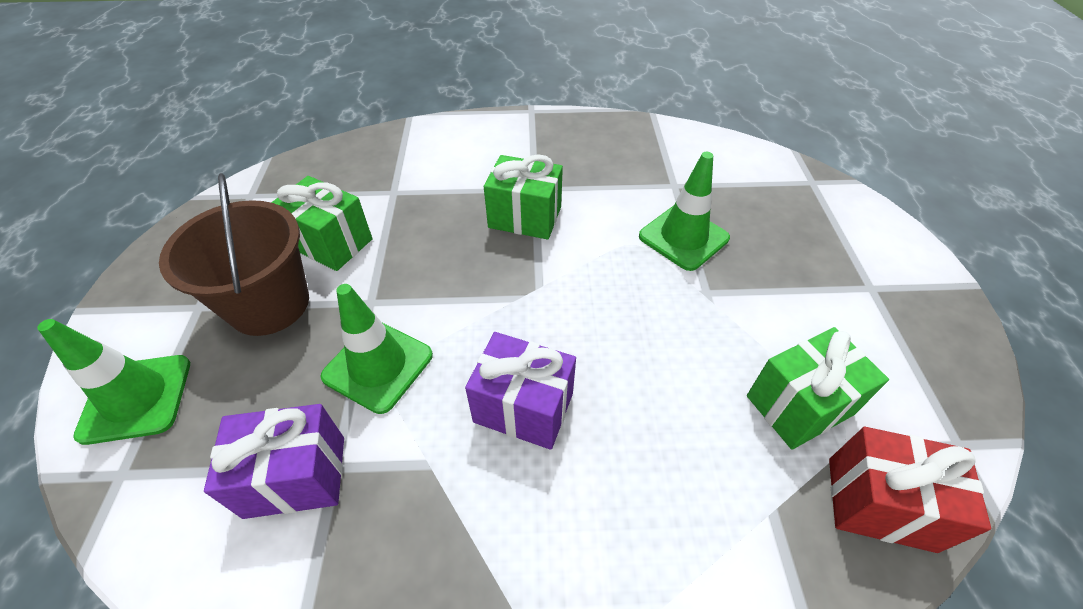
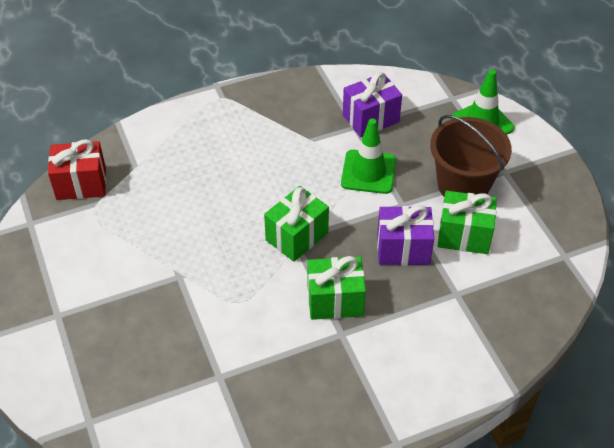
camera: 160 degrees right, 0 degrees up
(523, 407) = (275, 175): purple gift -> purple gift (403, 249)
(683, 237) = (202, 319): green traffic cone -> none
(799, 405) = (118, 219): green gift -> green gift (297, 236)

